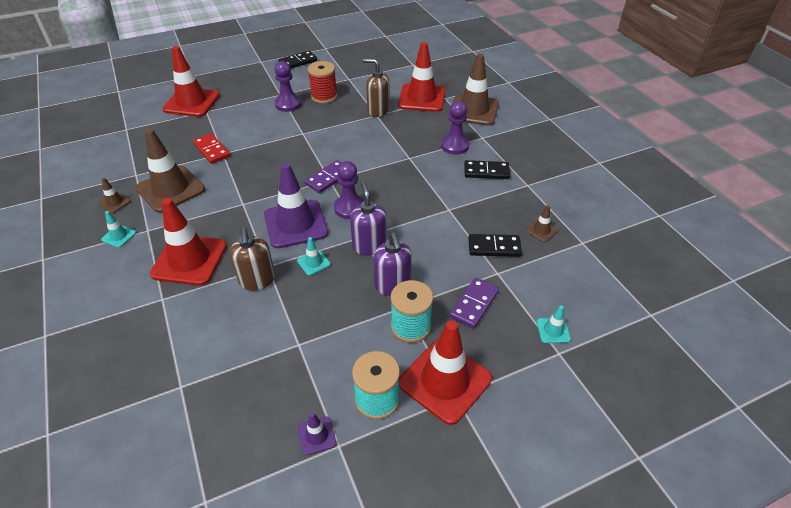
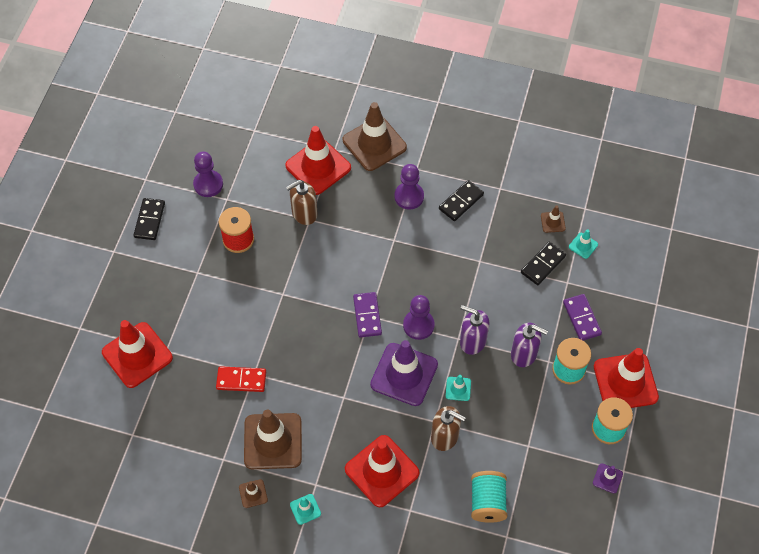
camera: 50 degrees left, 15 degrees up
(210, 348) = (487, 502): none -> turquoise spool
(288, 104) = (222, 276): purple pawn -> purple pawn (208, 184)
(553, 330) = (638, 292): turquoise traffic cone -> turquoise traffic cone (583, 245)

